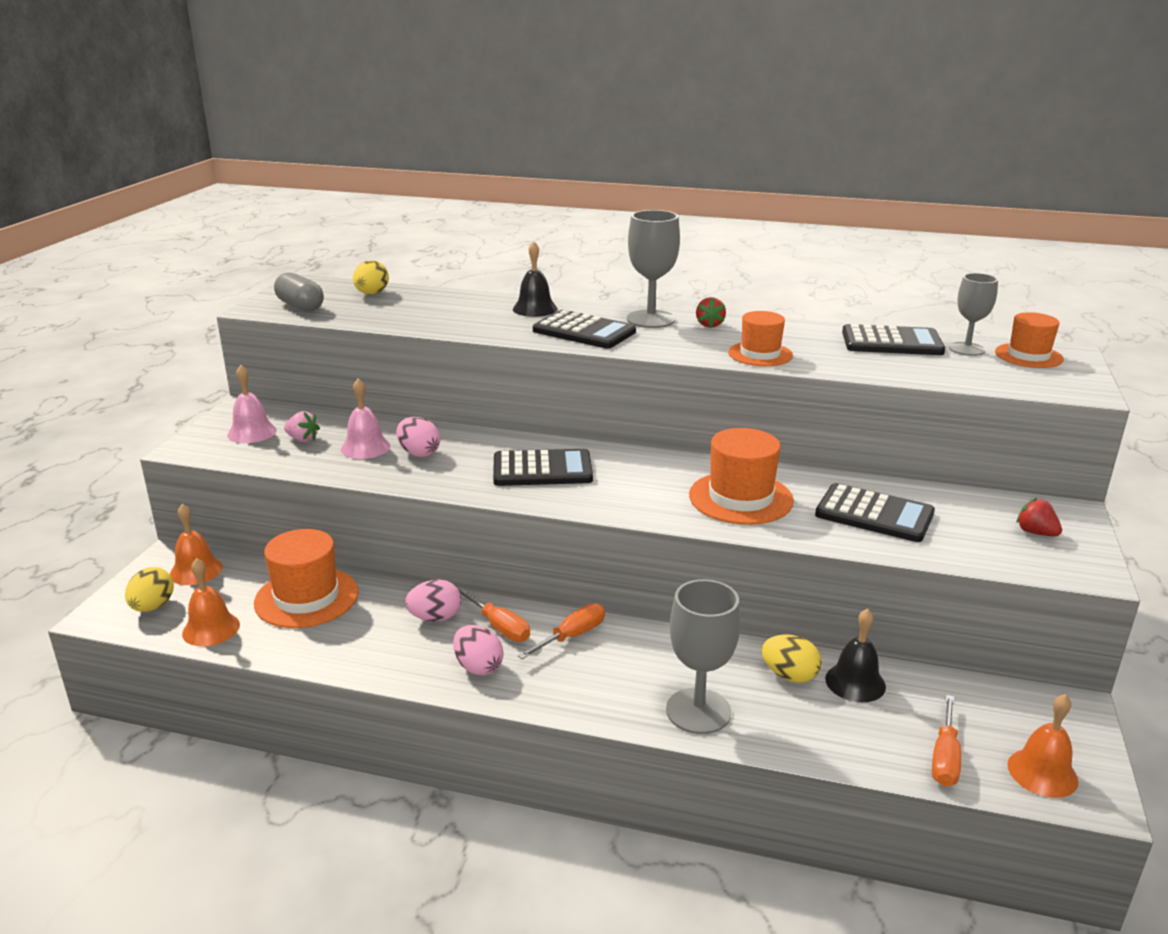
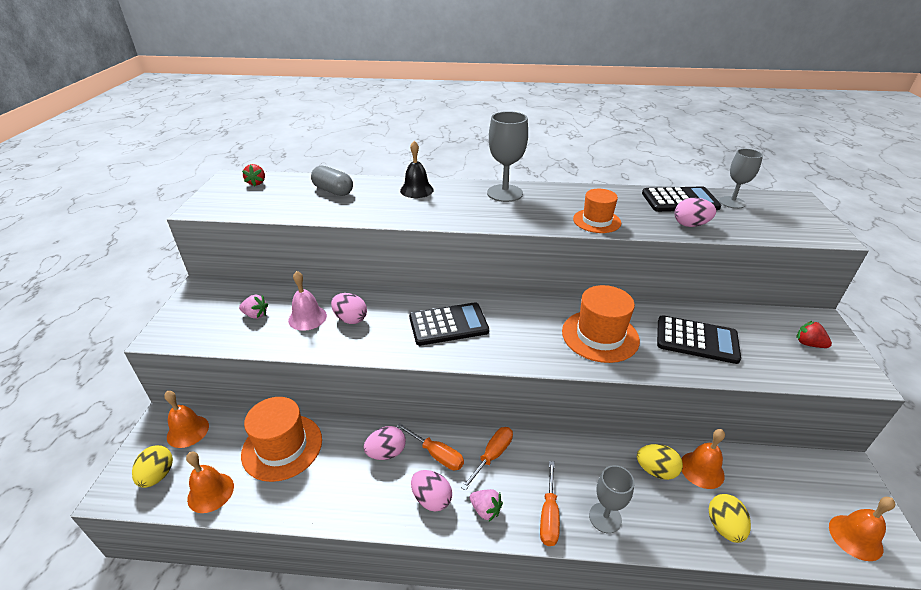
camera: 10 degrees left, 10 degrees up
(252, 432) = (213, 312): pink bell -> none
(300, 306) = (234, 203): grey capsule -> grey capsule (333, 191)
(372, 294) = (288, 185): yellow egg -> yellow egg (724, 527)
(543, 685) = (485, 510): none -> pink strawberry
(584, 331) = (461, 209): black calculator -> none
(698, 711) = (605, 517): grey goblet -> grey goblet, size x0.66
(709, 325) = (548, 195): red strawberry -> red strawberry (256, 183)
(855, 682) = (702, 469): black bell -> orange bell
(888, 367) = (690, 225): none -> pink egg
(944, 757) = (787, 534): orange screwdriver -> orange screwdriver (549, 515)
(1028, 356) = (775, 205): orange hat -> none

